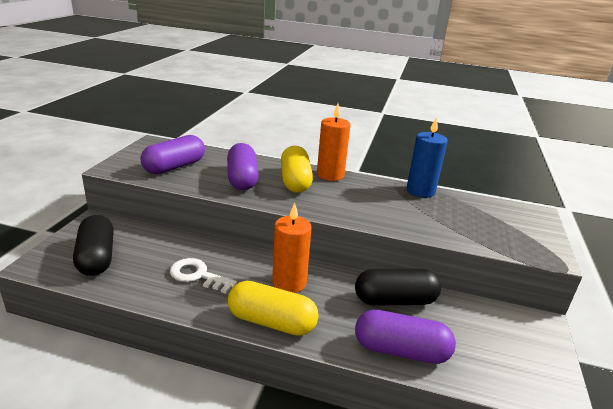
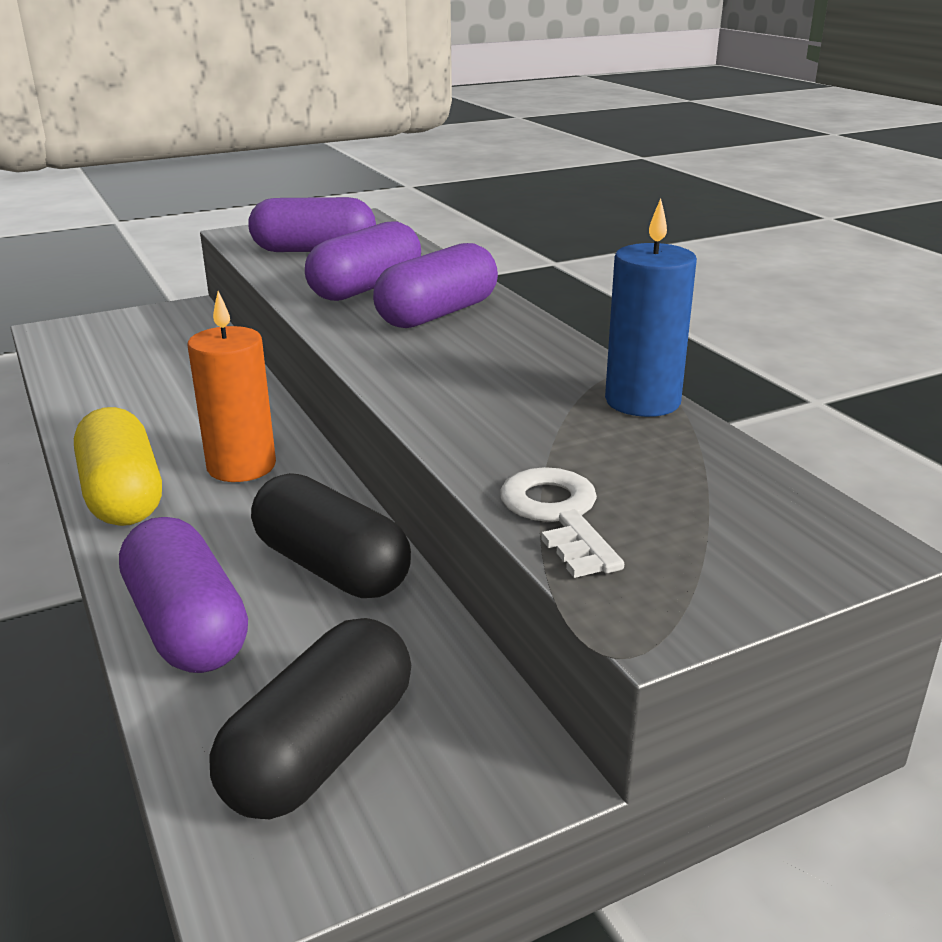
camera: 50 degrees right, 0 degrees up
(97, 257) = (111, 345): black capsule -> black capsule (321, 750)
(197, 275) = (161, 406): white key -> white key (558, 515)
(295, 181) = (437, 314): yellow capsule -> purple capsule
(330, 175) = (521, 324): orange candle -> none

